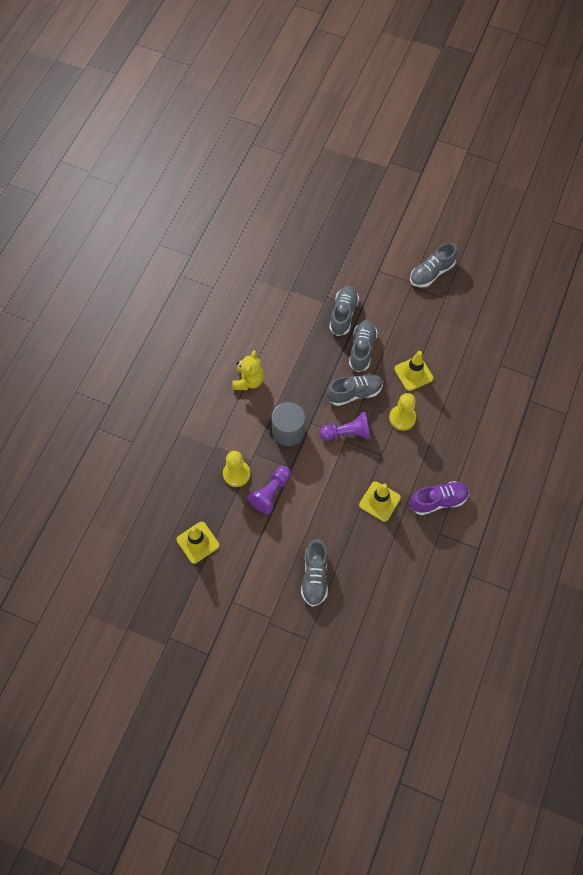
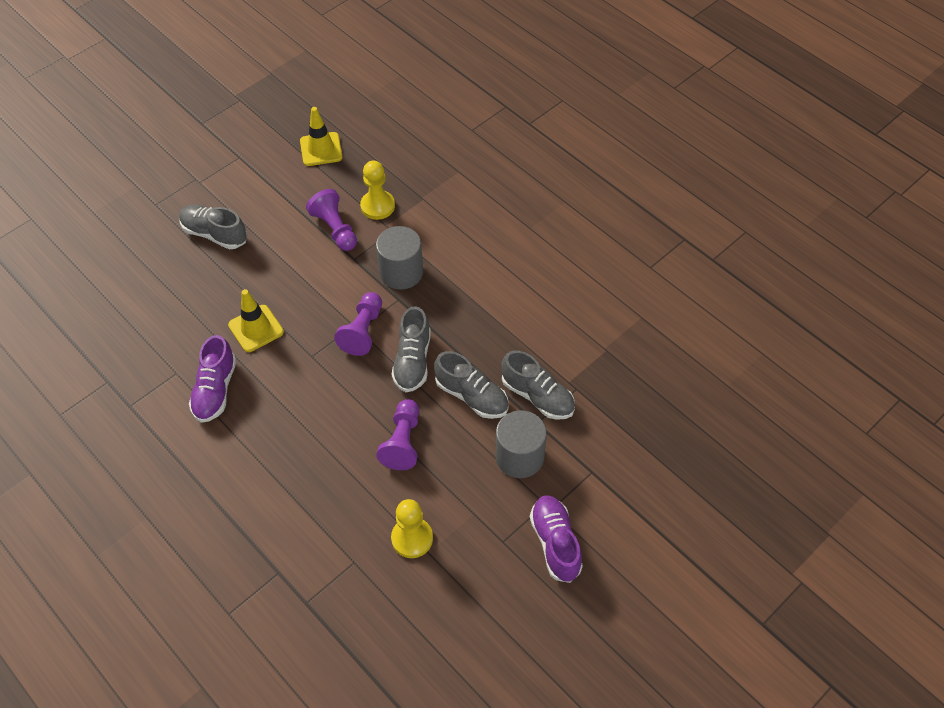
camera: 115 degrees right, 10 degrees down
(248, 381) = (491, 257): yellow teddy bear -> none
(389, 309) = (519, 457): none -> grey cylinder
(402, 418) = (347, 400): yellow pawn -> yellow pawn (412, 538)
(413, 373) = (403, 442): yellow traffic cone -> purple pawn
(431, 273) = (555, 543): grey shoe -> purple shoe

